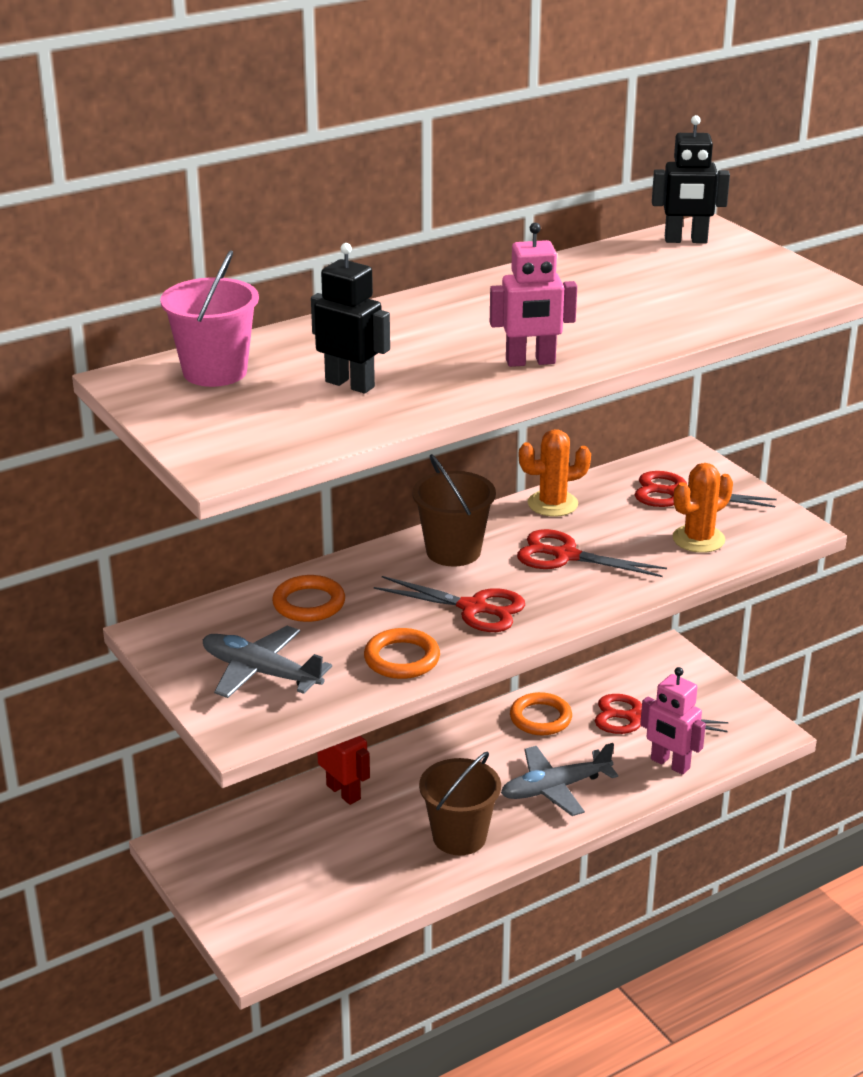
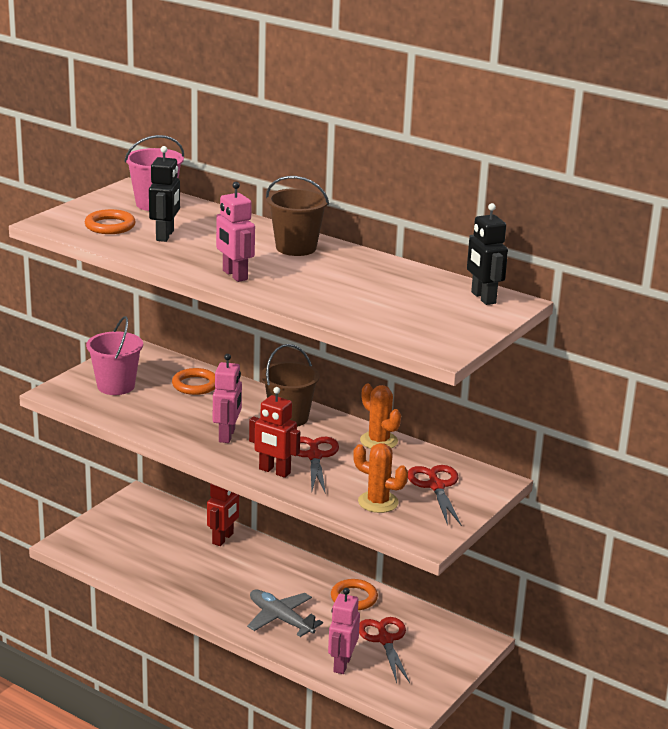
camera: 65 degrees right, 5 degrees down
(261, 672) = (116, 386): grey plane -> pink bucket
(402, 659) = (156, 423): orange ring -> orange ring (110, 226)
(459, 837) = (207, 591): brown bucket -> brown bucket (296, 248)
(473, 608) = (227, 435): red scissors -> pink robot
(588, 593) = (274, 471): none -> red robot

